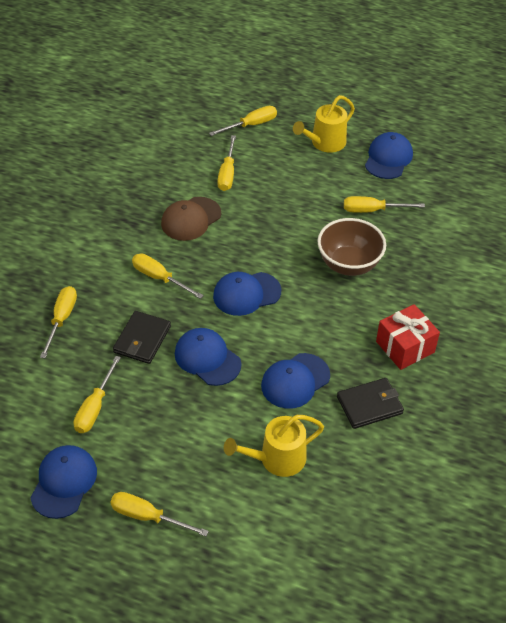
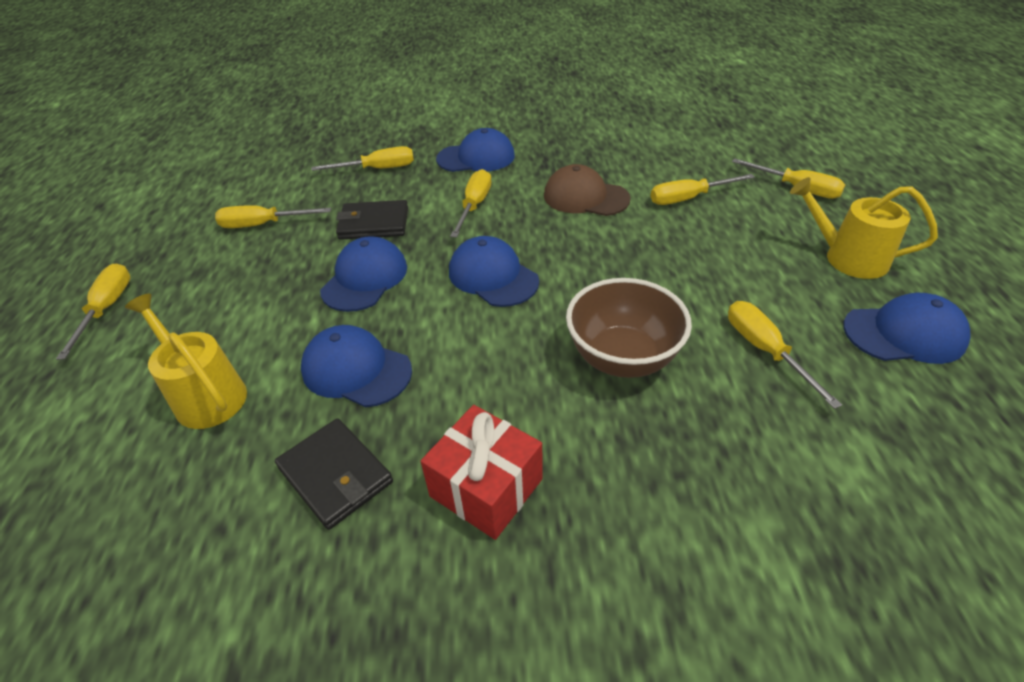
camera: 70 degrees right, 5 degrees down
(64, 482) = (156, 238): blue cap -> blue cap (476, 157)

